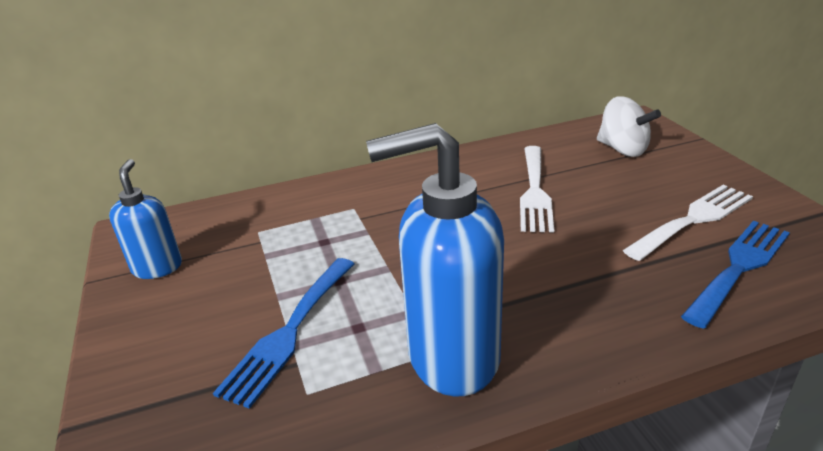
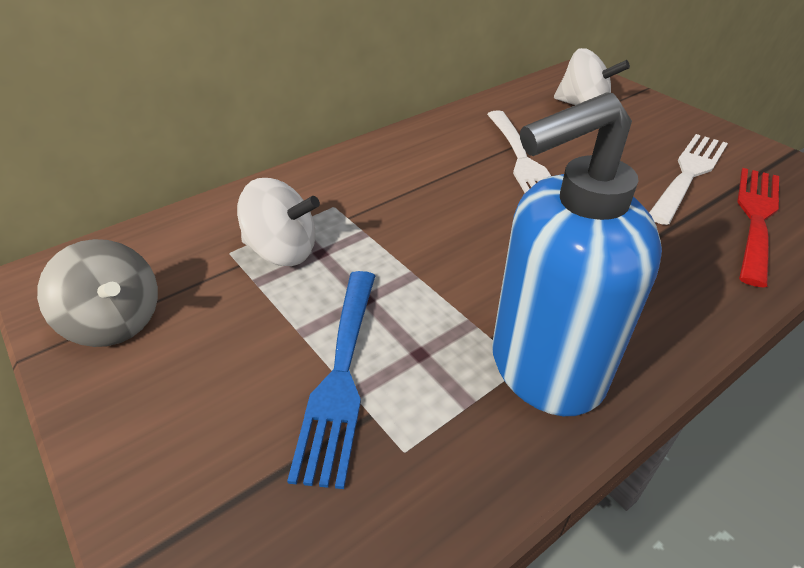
camera: 20 degrees left, 10 degrees up
(157, 267) = (115, 322): blue soap dispenser -> grey spinning top
(296, 236) = (282, 251): none -> white spinning top
(739, 267) = (756, 217): blue fork -> red fork

